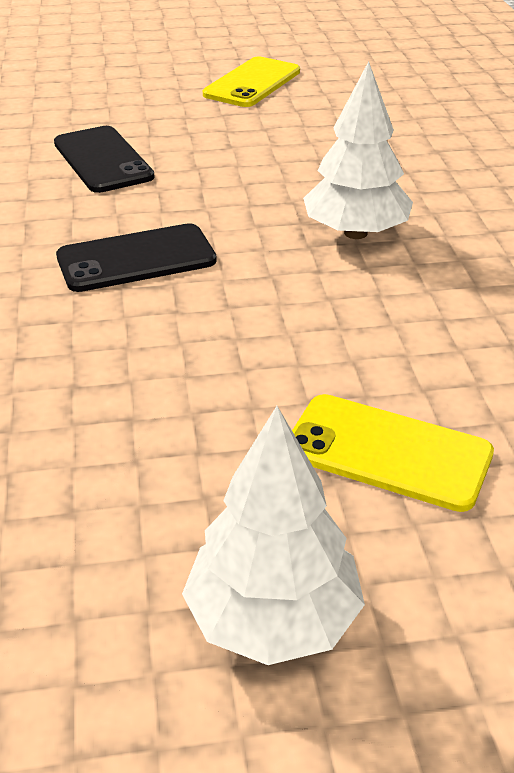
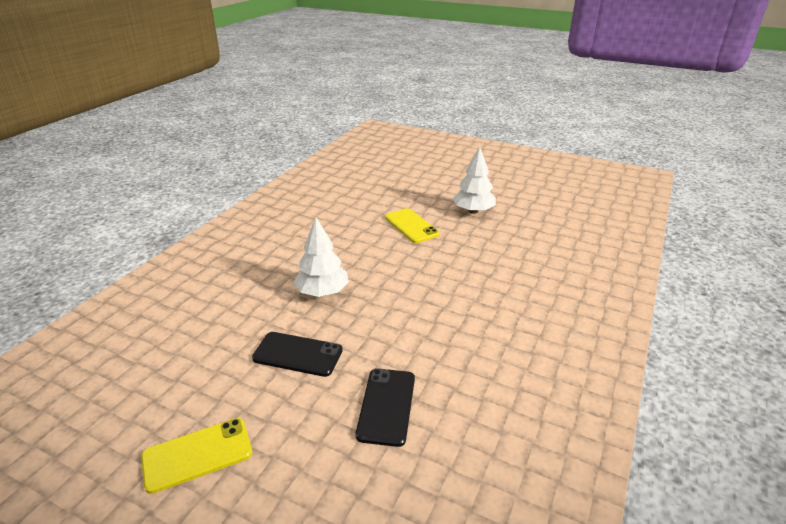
camera: 145 degrees left, 5 degrees down
(136, 259) = (427, 319): black phone -> black phone (298, 354)

